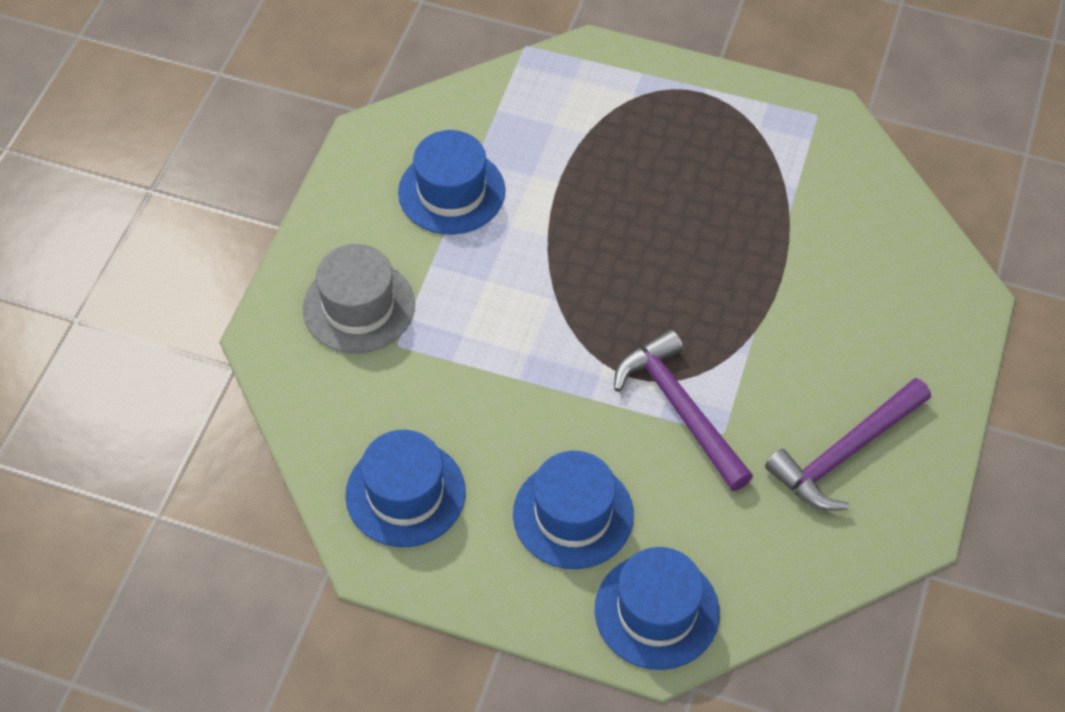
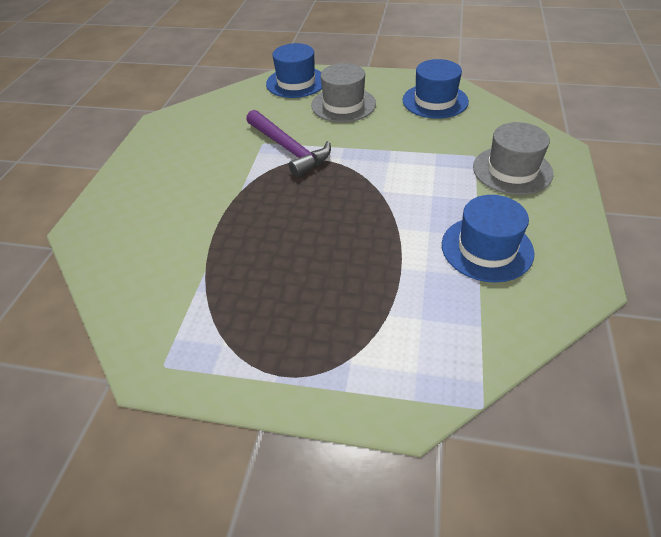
camera: 175 degrees right, 10 degrees down
(573, 514) = (343, 104): blue hat -> grey hat
(845, 453) = (192, 143): purple hammer -> none

